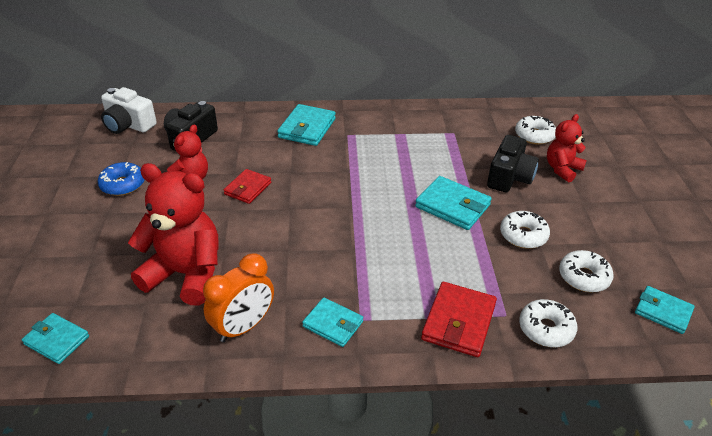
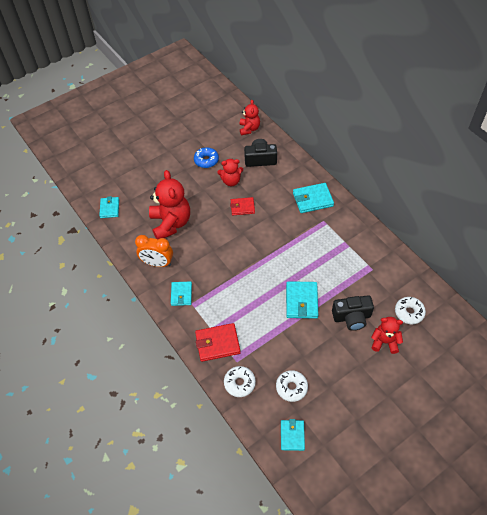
camera: 60 degrees right, 15 degrees up
(128, 125) = (249, 129): white camera -> red teddy bear
(523, 235) = (303, 345): white donut -> none

